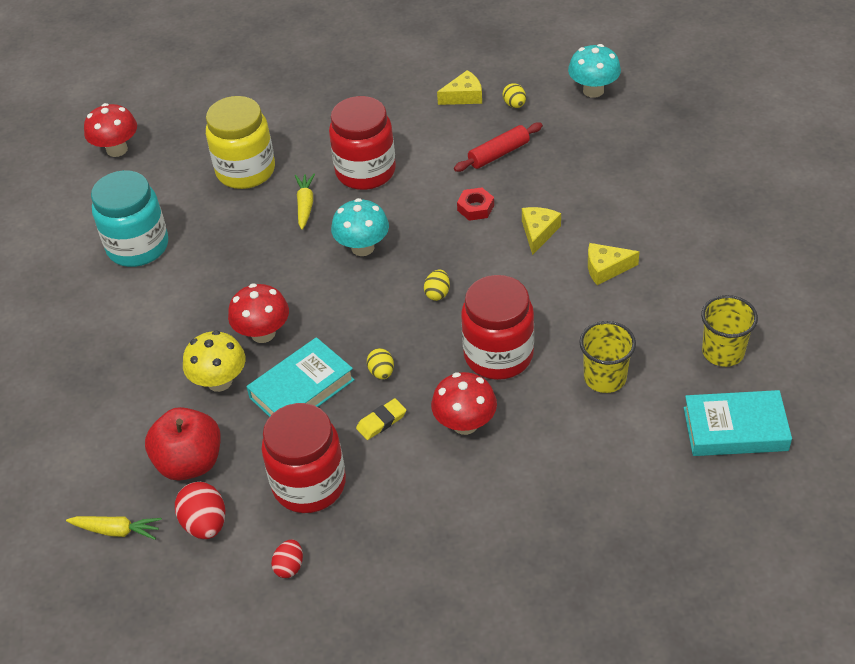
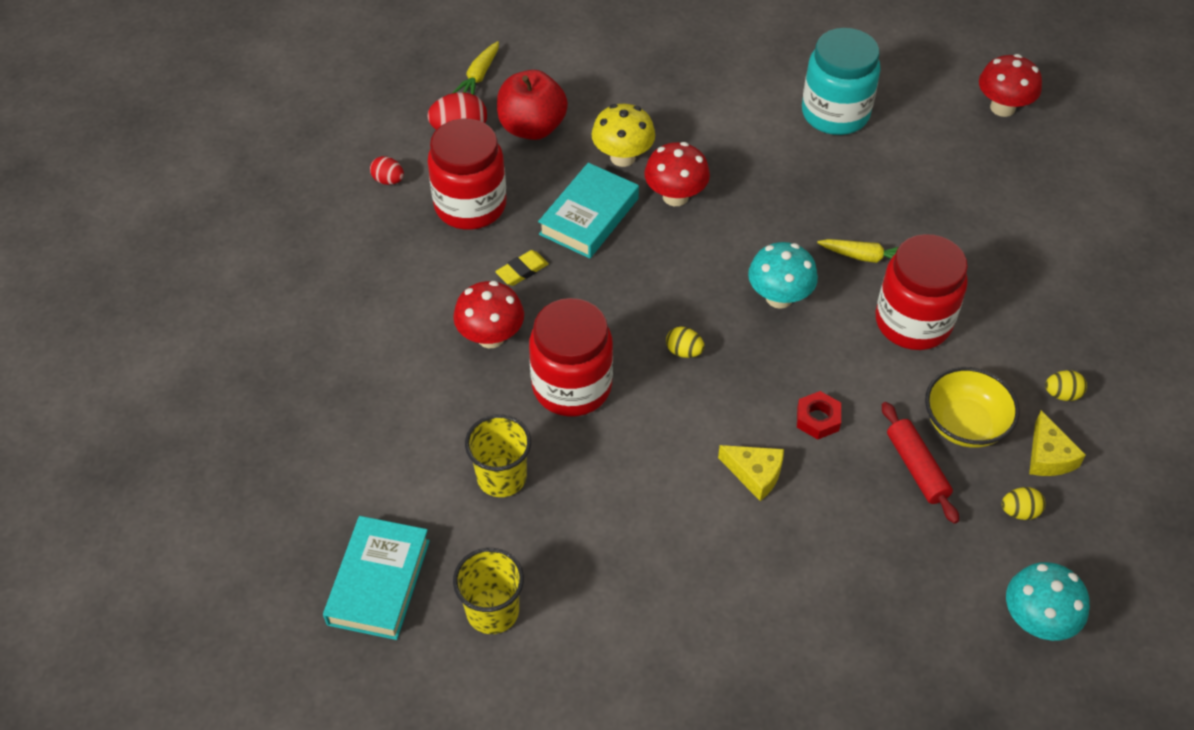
camera: 100 degrees right, 5 degrees up
(245, 171) = (939, 212): yellow jar -> none
(302, 389) = (589, 216): turquoise book -> turquoise book turned 60 degrees clockwise
(381, 372) = (586, 282): yellow egg -> yellow egg (1062, 394)
(381, 421) = (522, 270): yellow eraser -> yellow eraser turned 75 degrees clockwise
(452, 136) = (964, 424): none -> yellow bowl
(606, 268) = (670, 529): yellow cheese -> none

